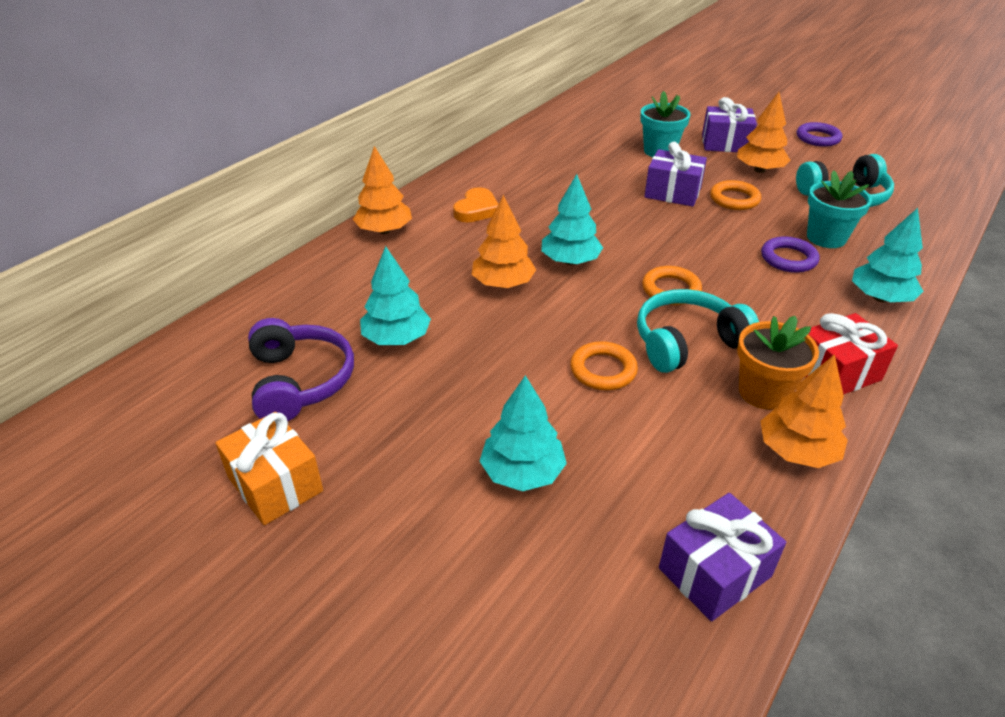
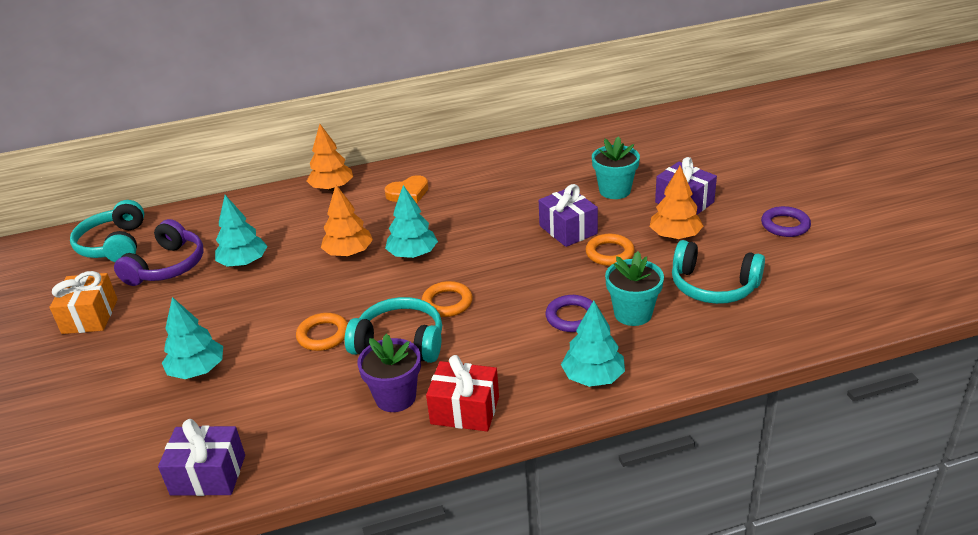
camera: 40 degrees right, 5 degrees down
(179, 388) = (115, 245): none -> turquoise headphones
(763, 392) = (395, 397): orange flower pot -> purple flower pot
(797, 451) = (355, 442): orange tree -> none

